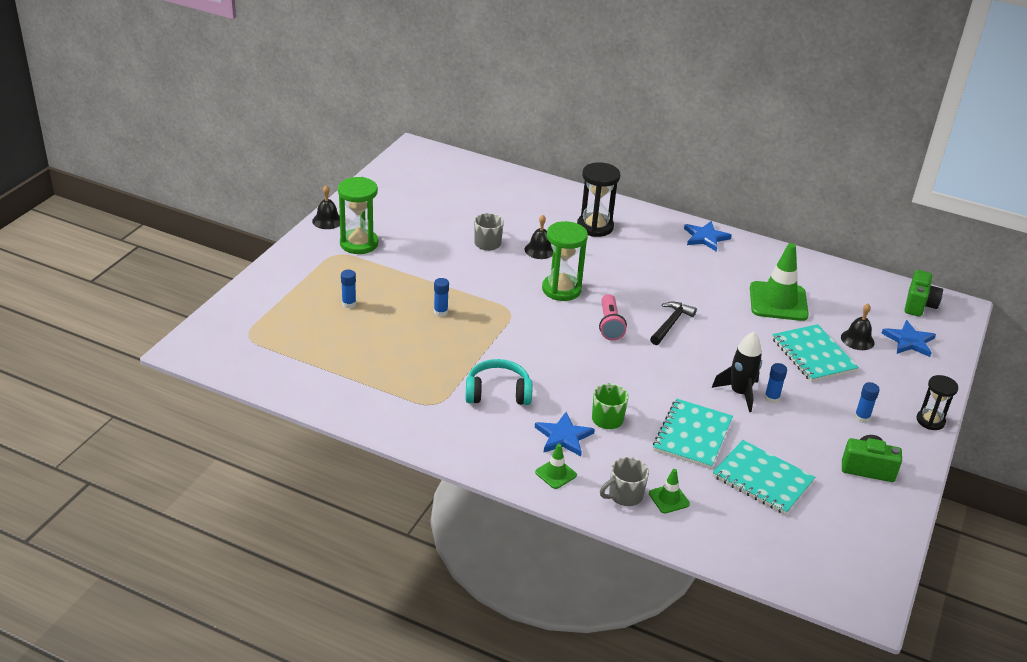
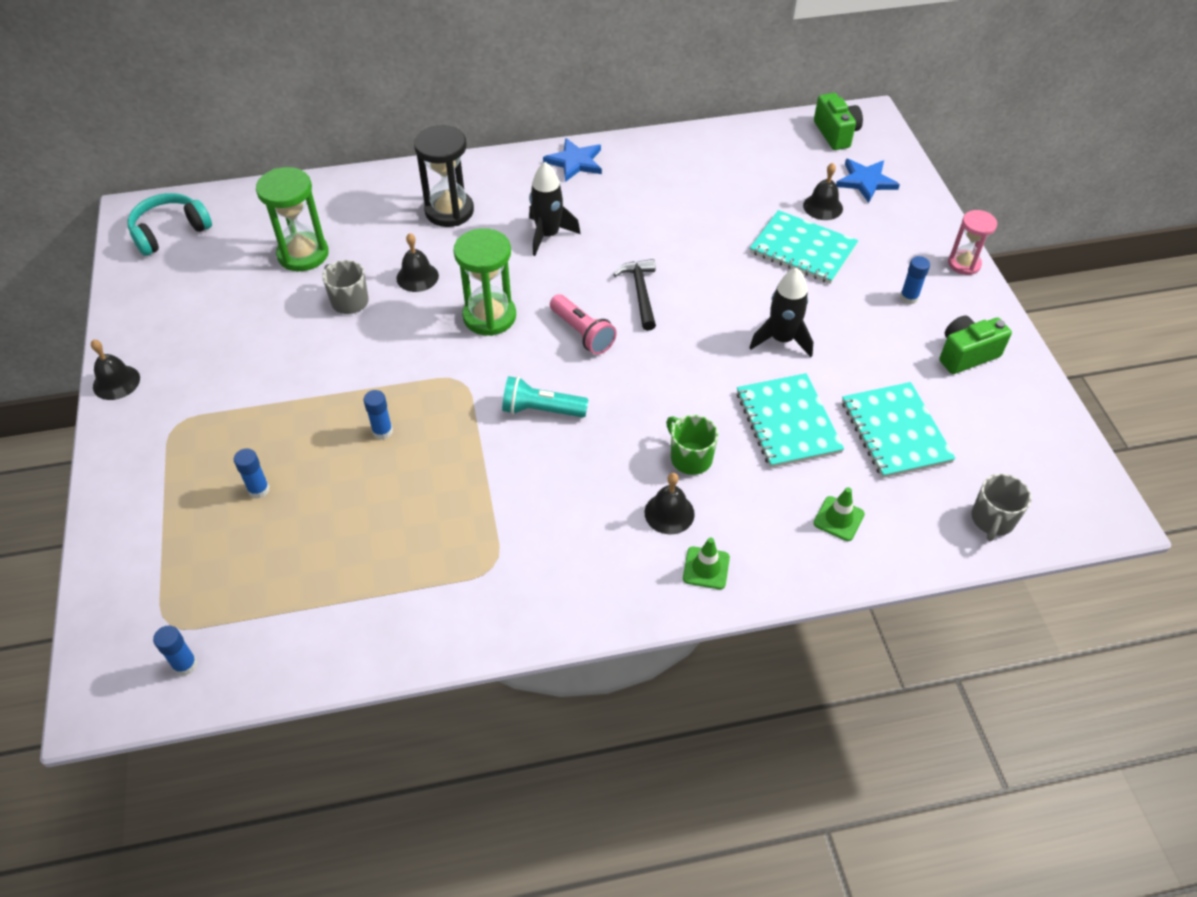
camera: 35 degrees left, 15 degrees up
(359, 244) = (190, 393): green hourglass -> green hourglass (303, 254)
(498, 393) = (548, 502): turquoise headphones -> turquoise headphones (170, 232)
(542, 349) = (541, 410): none -> turquoise flashlight
(563, 437) = (669, 513): blue star -> black bell
(624, 495) = (795, 546): grey mug -> grey mug (992, 520)
(644, 267) = (548, 235): none -> black rocket
(762, 479) = (895, 432): turquoise notebook -> turquoise notebook turned 75 degrees clockwise
(771, 398) = (815, 326): blue glue stick -> blue glue stick (185, 665)
(778, 302) = (714, 203): green traffic cone -> none
(930, 421) = (964, 264): black hourglass -> pink hourglass

